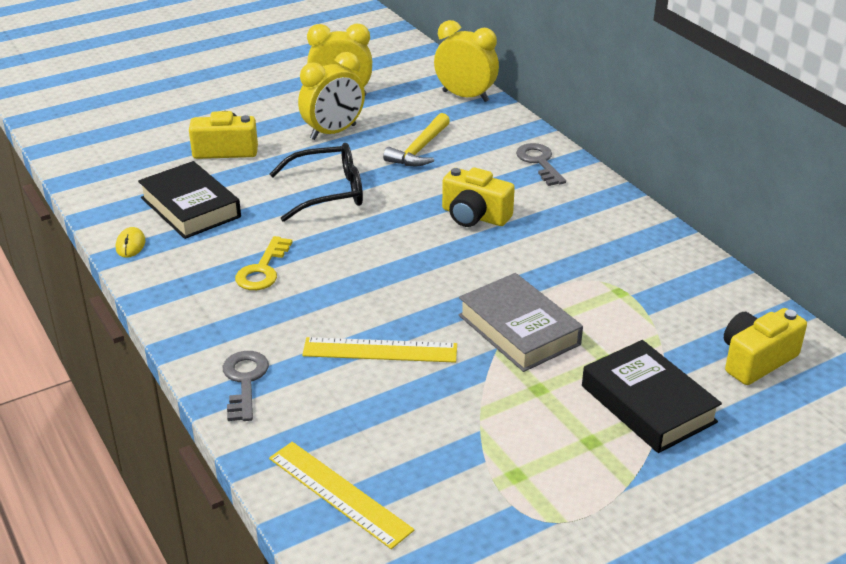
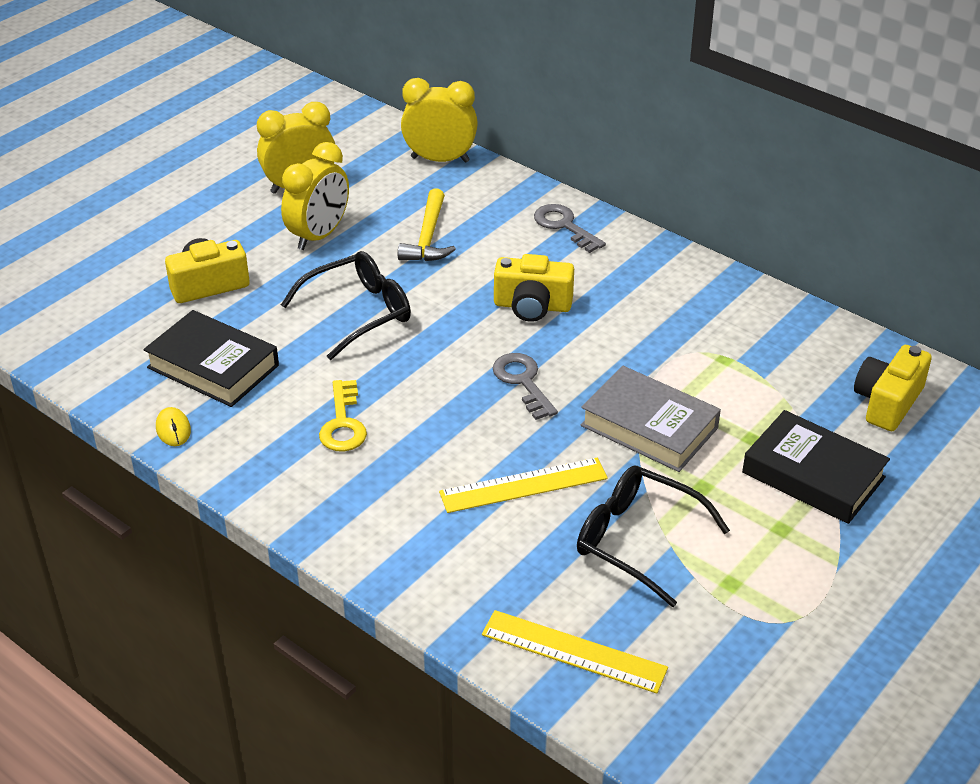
camera: 20 degrees left, 5 degrees up
(244, 381) = (403, 557): grey key -> grey key (523, 382)
(452, 418) = (637, 540): none -> black glasses

